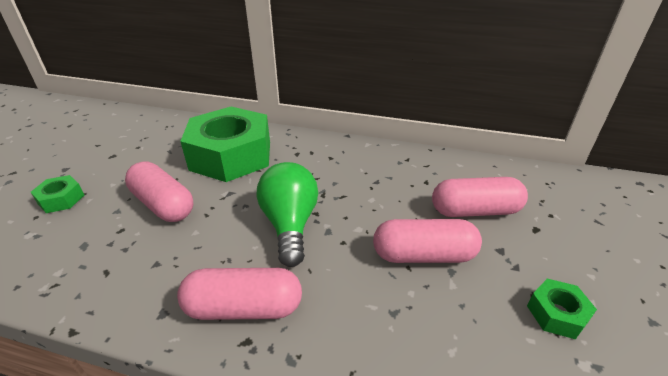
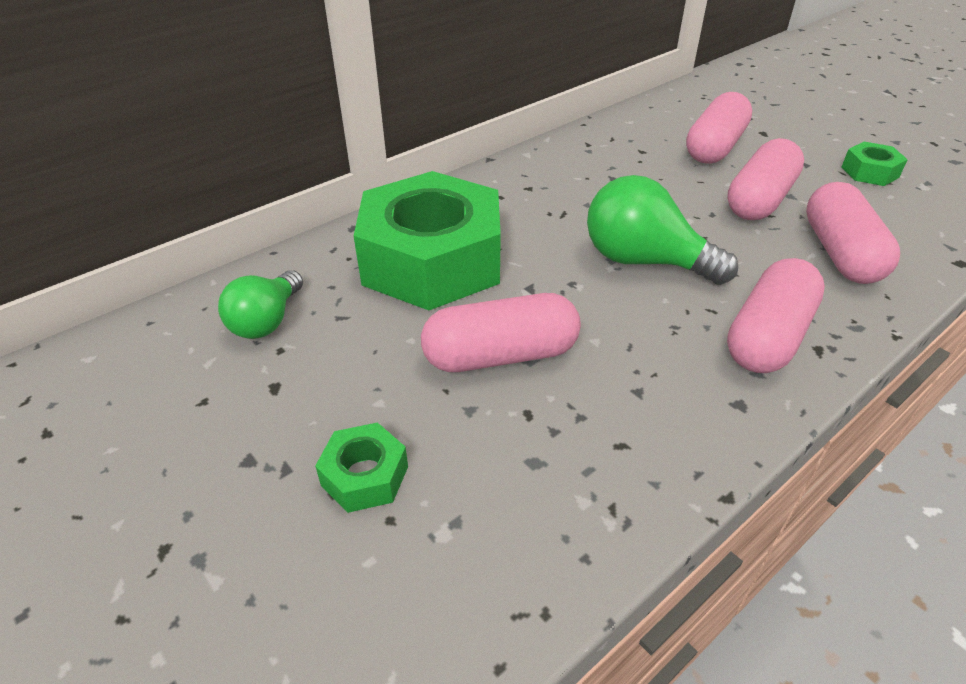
camera: 55 degrees left, 5 degrees up
(155, 136) = (267, 321): none -> green light bulb
(390, 324) = (840, 253): none -> pink capsule

